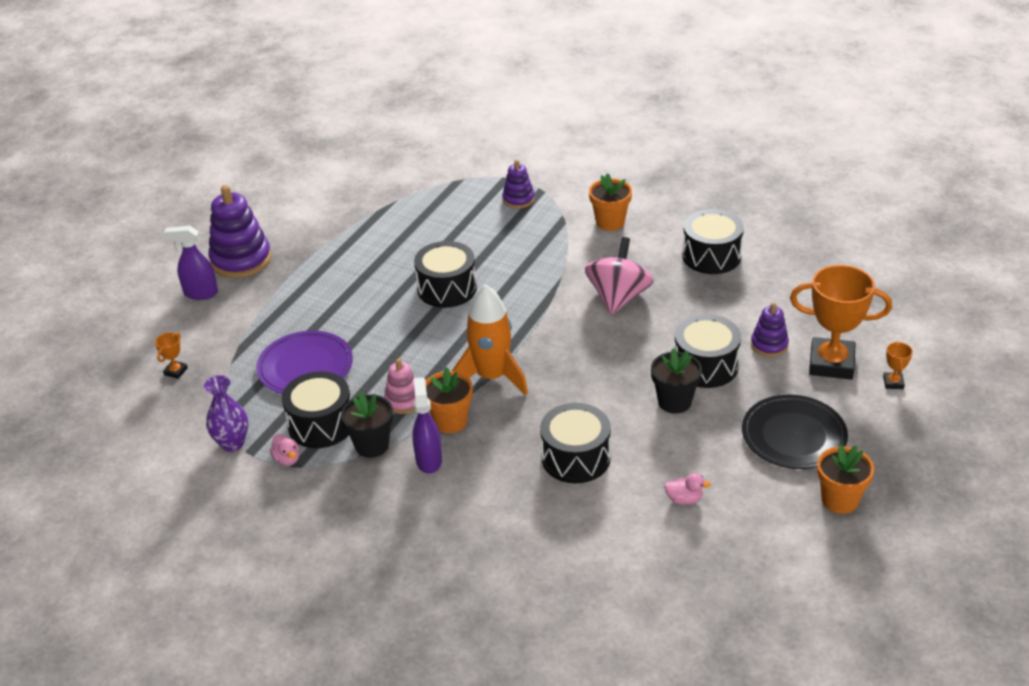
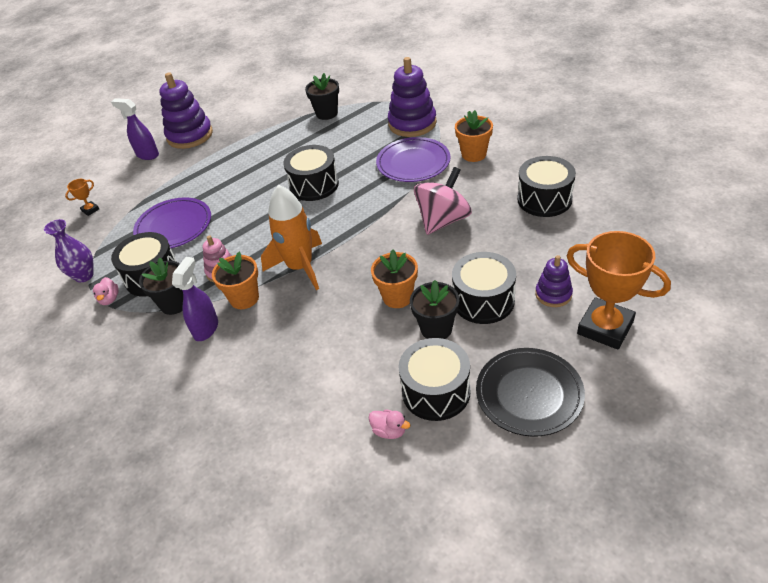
camera: 25 degrees right, 5 degrees up
(405, 204) = (327, 113): none -> black flower pot
(518, 199) = (412, 123): purple stacking toy -> purple stacking toy, size x1.82
(547, 243) = (413, 163): none -> purple plate
(576, 458) = (320, 360): black drum -> black drum (436, 391)
(839, 500) = (540, 480): orange flower pot -> orange flower pot (397, 297)
(893, 383) = (660, 364): orange trophy -> none

